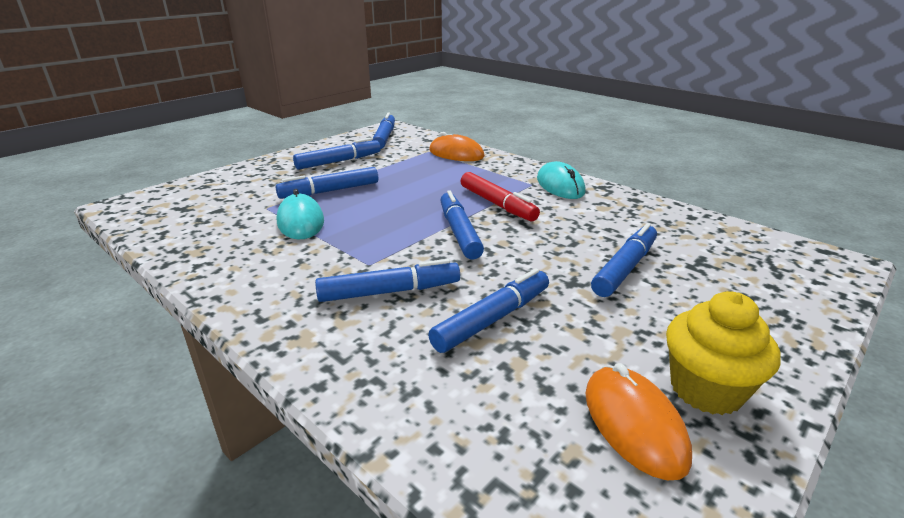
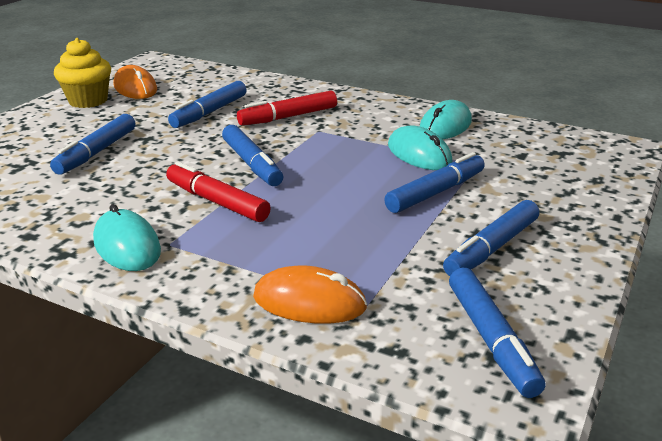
camera: 165 degrees right, 0 degrees up
(230, 249) = (445, 126): none -> turquoise mouse
(389, 291) = (288, 117): blue marker -> red marker

